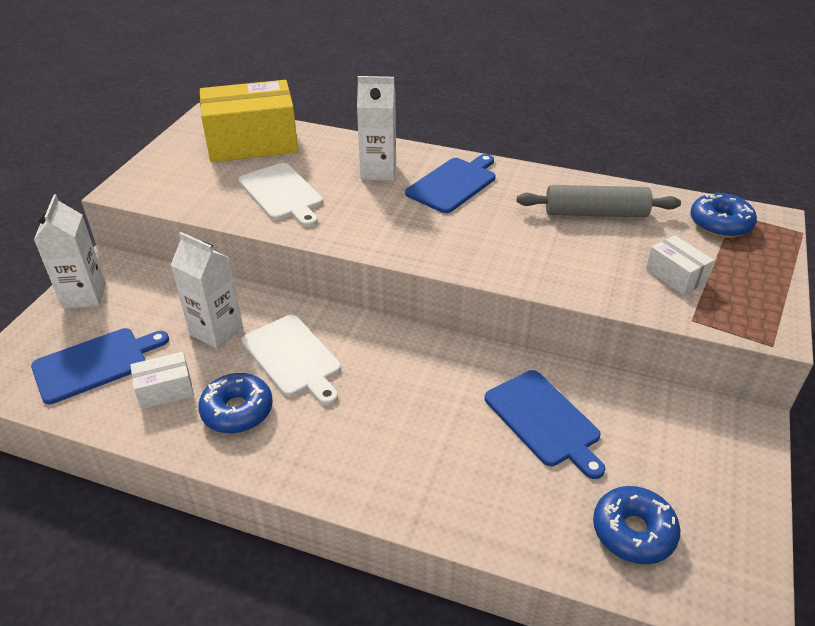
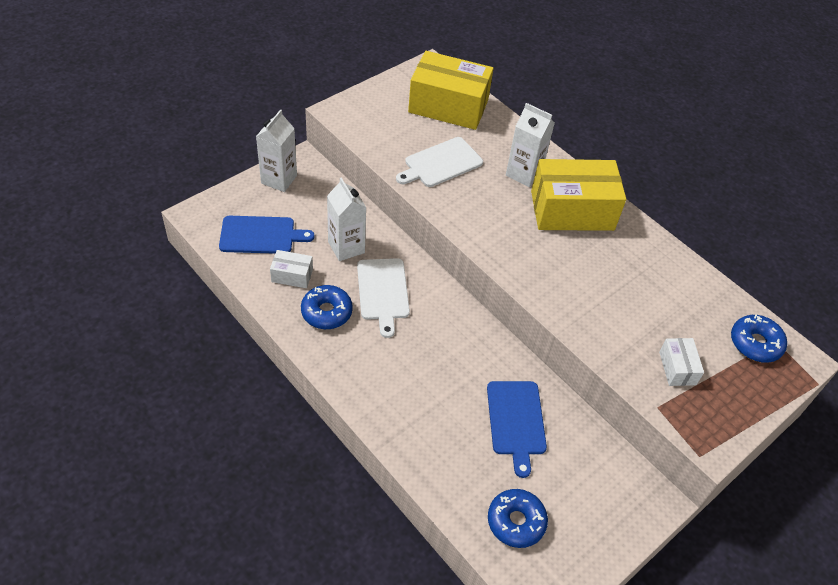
camera: 25 degrees right, 10 degrees up
(282, 194) = (441, 163): white cutting board -> white cutting board turned 60 degrees clockwise
(453, 184) = (572, 210): blue cutting board -> yellow box
(595, 213) = (661, 287): grey rolling pin -> none

